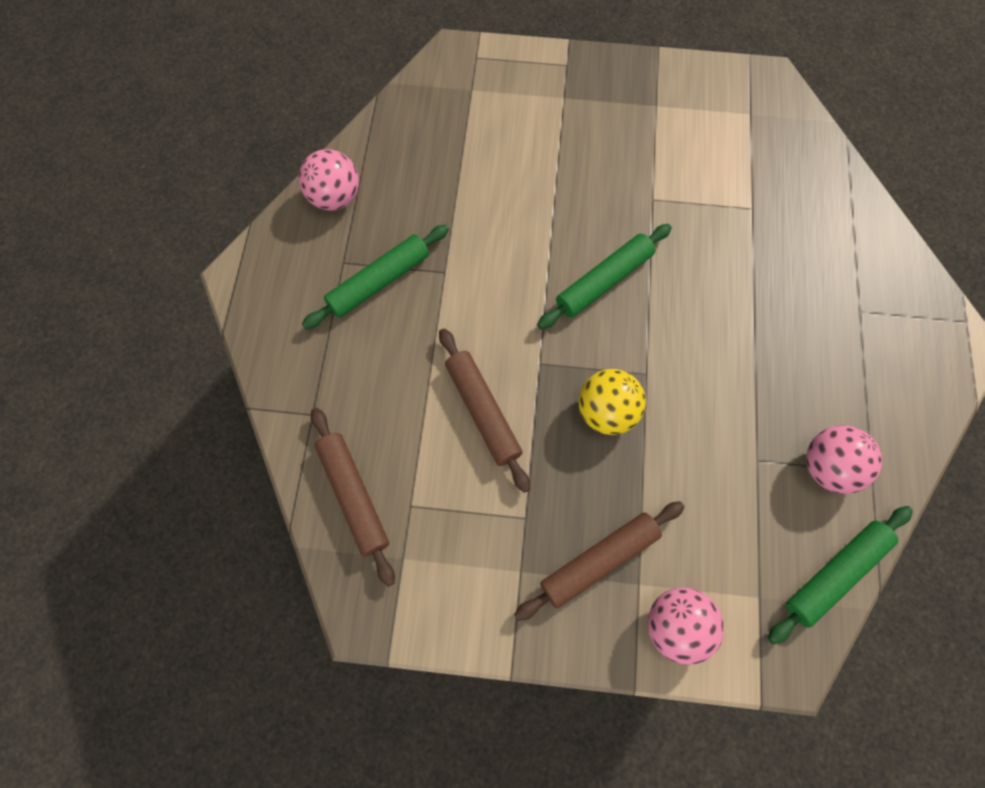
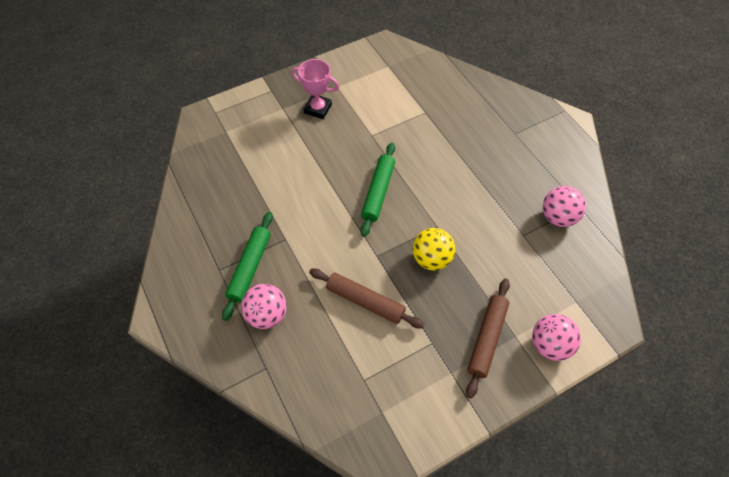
camera: 35 degrees left, 10 degrees down
(335, 197) = (186, 236): pink ball -> pink ball (267, 314)
(353, 496) = (326, 397): brown rolling pin -> none
(608, 122) = (318, 109): none -> pink trophy
(835, 574) = (600, 266): green rolling pin -> none

